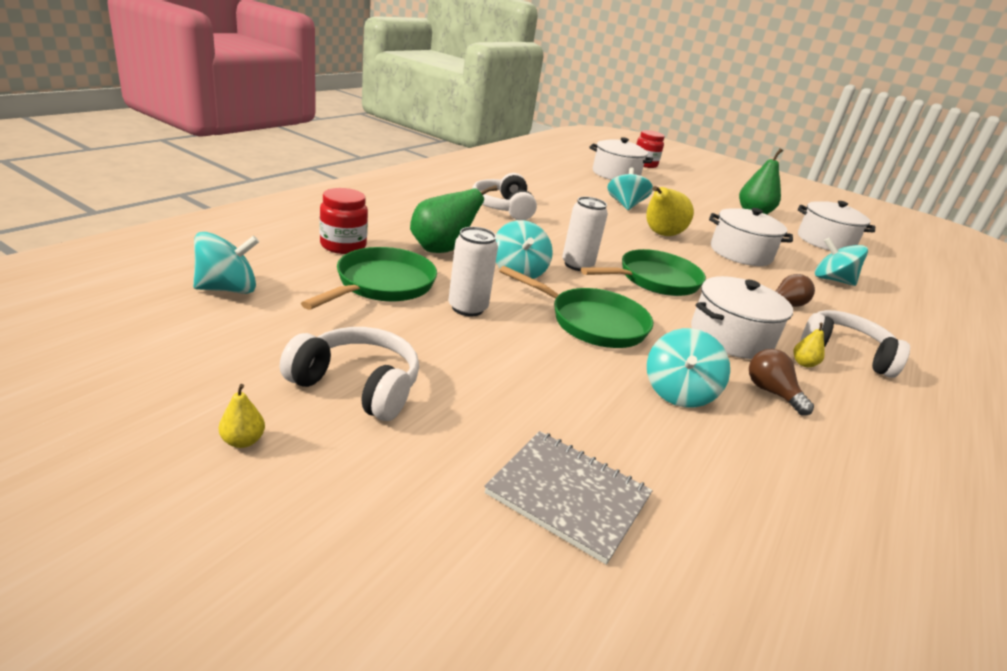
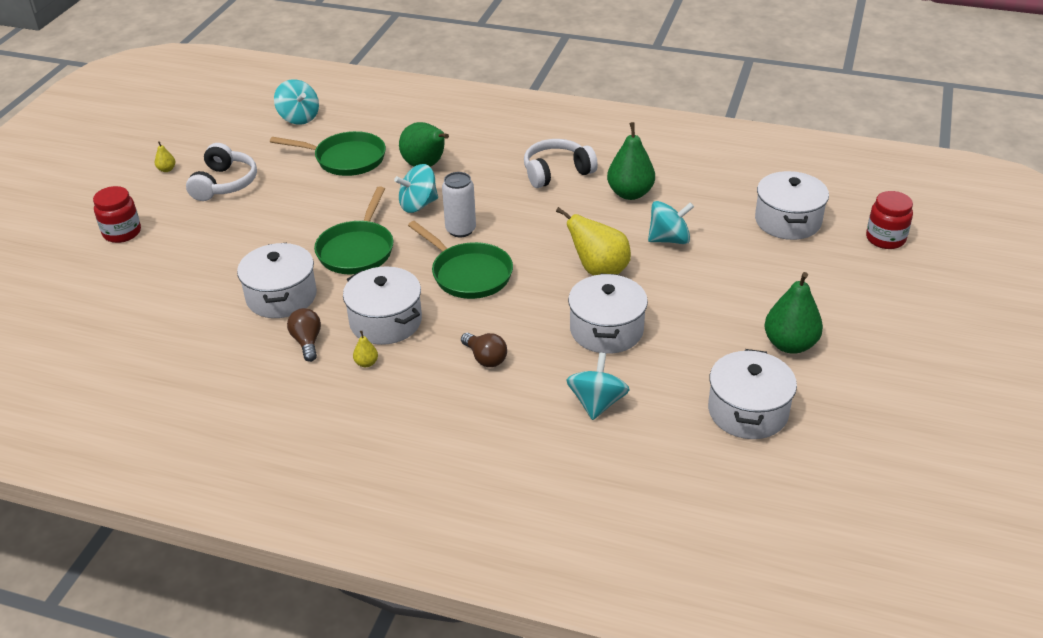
camera: 80 degrees right, 10 degrees up
(343, 246) = (393, 130): red jar -> red jar (122, 233)
(467, 308) = (338, 196): white can -> none
(555, 197) = (630, 193): none -> green pear
(568, 496) = (161, 264): grey notebook -> none
(678, 392) = (281, 296): turquoise spinning top -> white pot
(771, 392) = (307, 342): brown light bulb -> brown light bulb turned 60 degrees counterclockwise
(844, 353) = (405, 392): white headphones -> none

